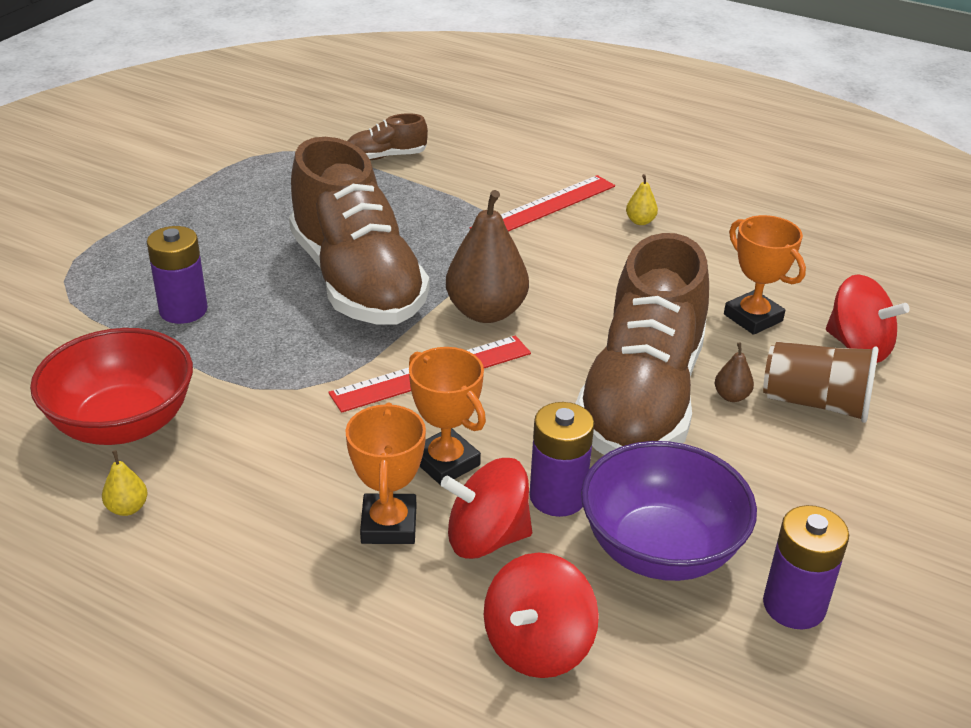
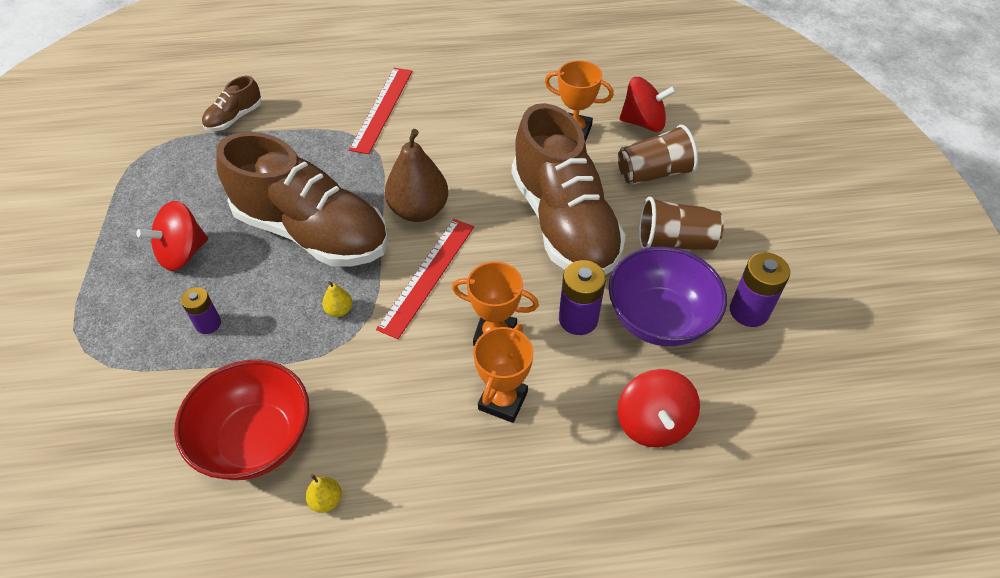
camera: 35 degrees left, 15 degrees up
(183, 310) = (208, 324): purple battery -> purple battery, size x0.63
(389, 525) = (503, 400): orange trophy -> orange trophy turned 60 degrees clockwise
(486, 538) = (565, 372): red spinning top -> red spinning top (182, 253)
(640, 221) = (451, 91): yellow pear -> yellow pear (339, 310)
(731, 396) = (608, 193): brown pear -> none
(767, 484) = (674, 242): none -> brown cup

